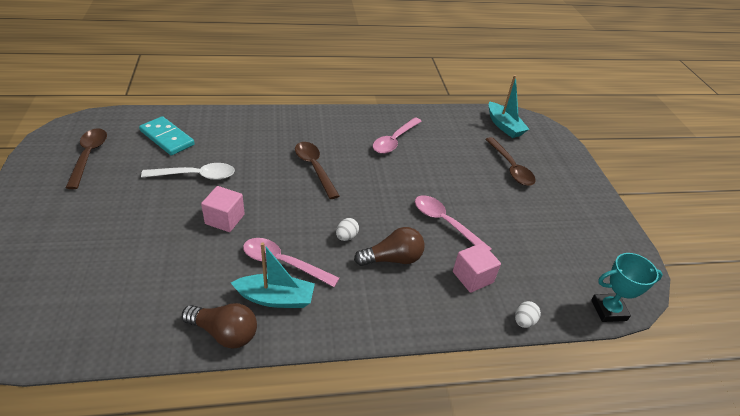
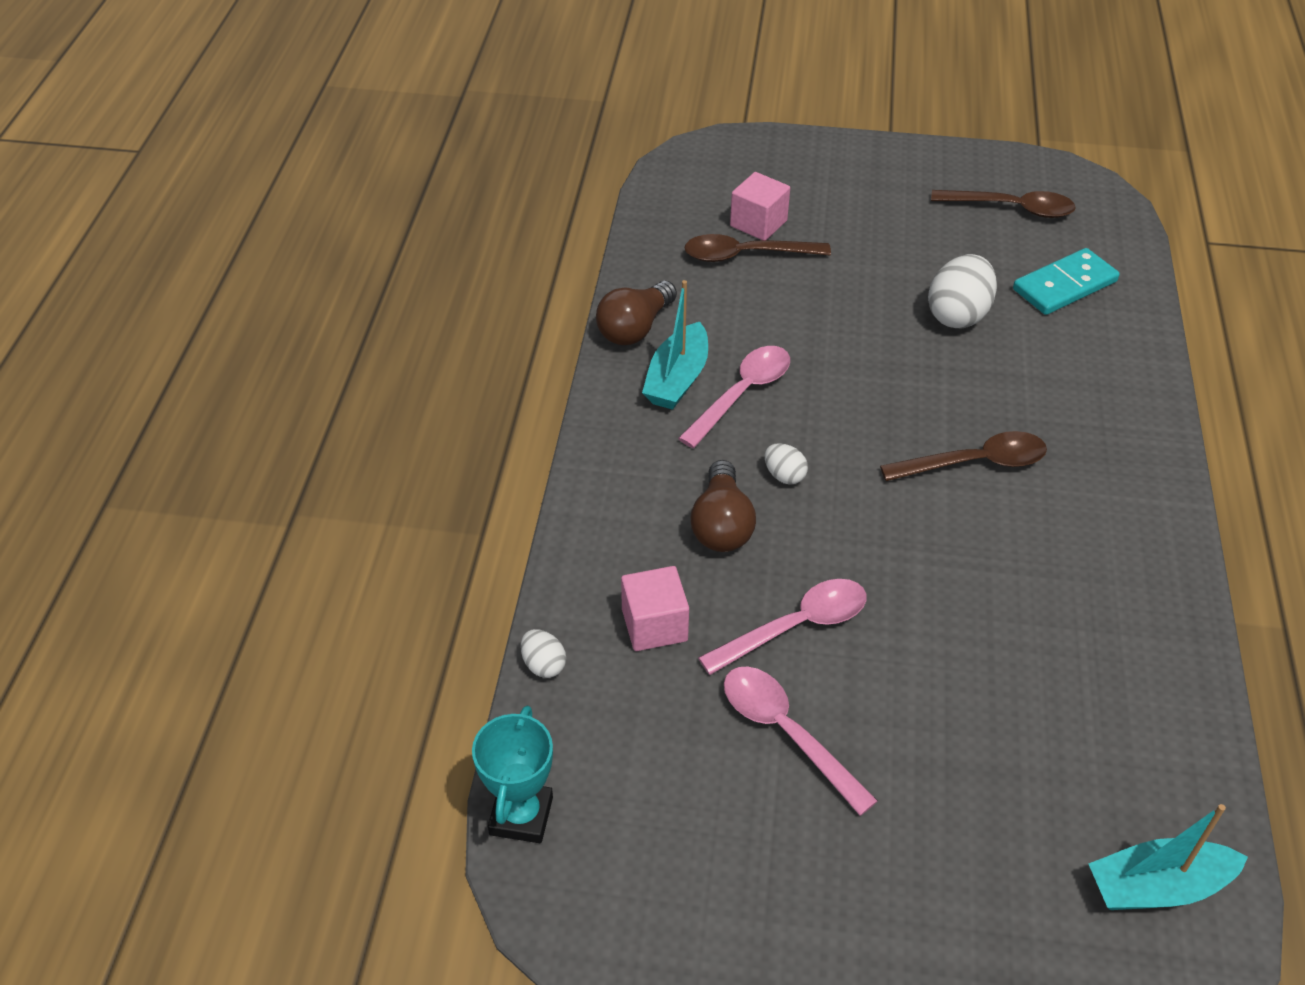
camera: 110 degrees right, 5 degrees up
(196, 176) = (958, 315): white spoon -> white egg
(225, 219) = (848, 340): pink cube -> pink cube (758, 223)
(394, 141) = (1072, 612): pink spoon -> pink spoon (786, 733)
(510, 167) = (967, 824): brown spoon -> brown spoon (746, 255)

